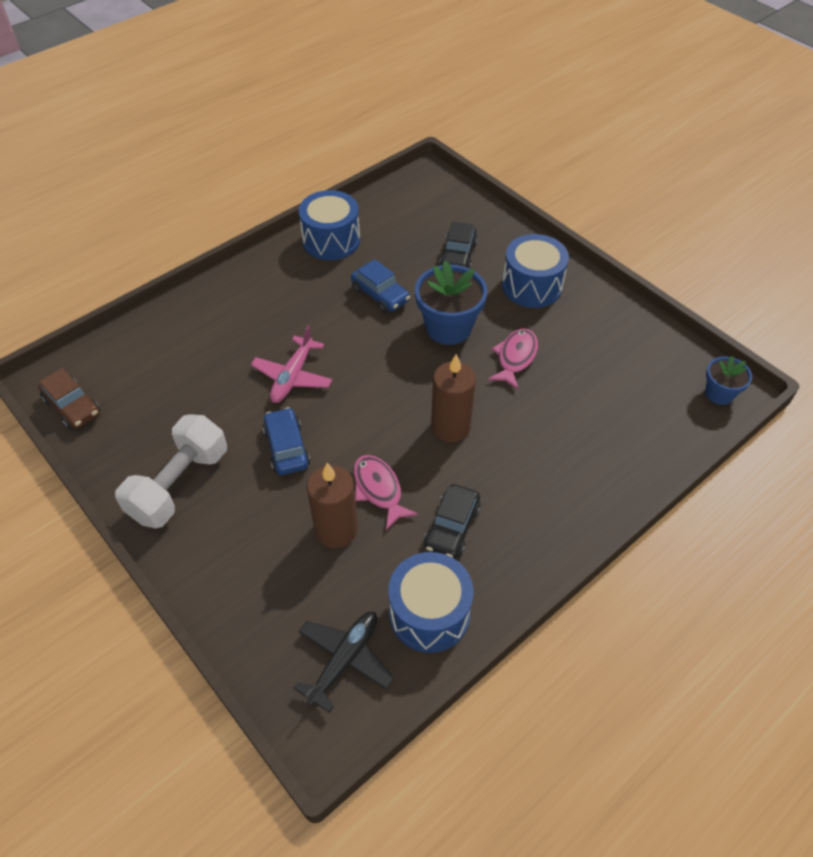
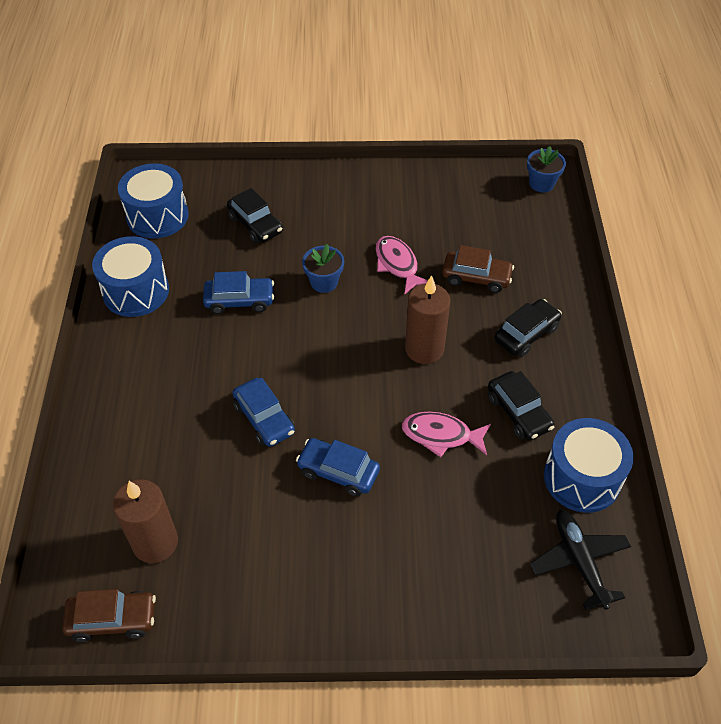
camera: 50 degrees left, 0 degrees up
(179, 484) = (300, 579): white dumbbell -> none
(293, 377) = (264, 419): pink plane -> blue car
(336, 530) = (454, 489): brown candle -> brown candle (155, 542)
(448, 327) = (324, 282): blue flower pot -> blue flower pot, size x0.58
(532, 286) = (337, 205): blue drum -> blue drum (157, 216)
(538, 484) = (526, 334): none -> black car
(560, 414) = (476, 277): none -> brown car

